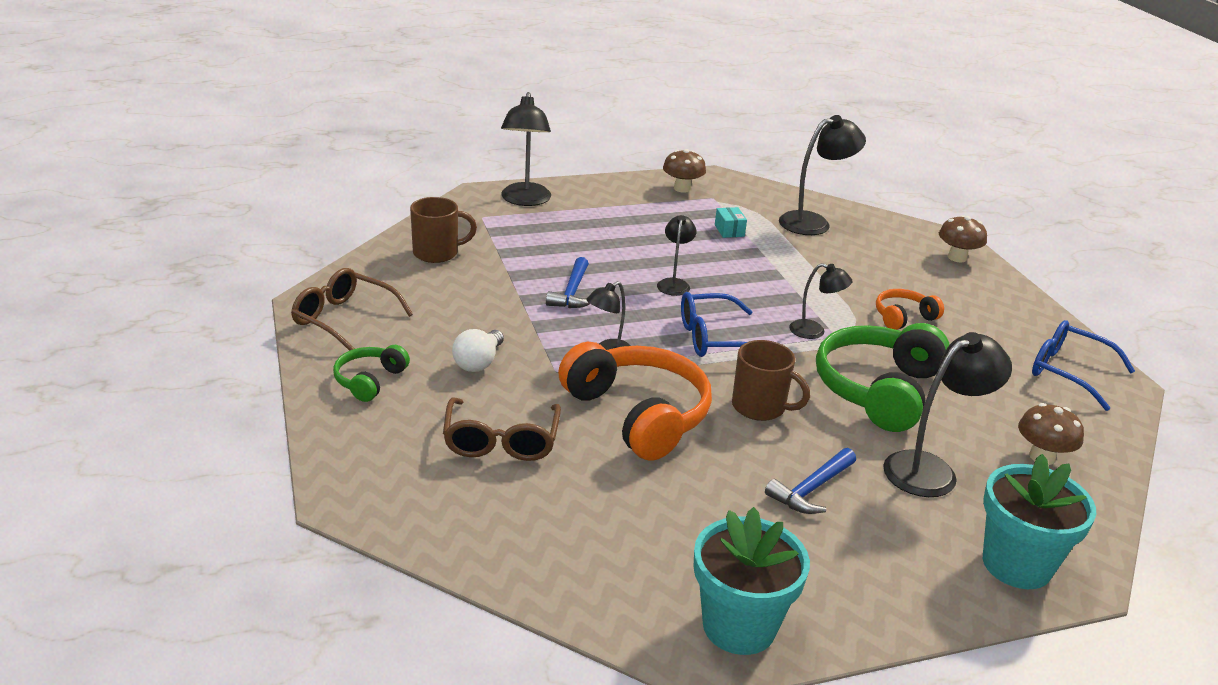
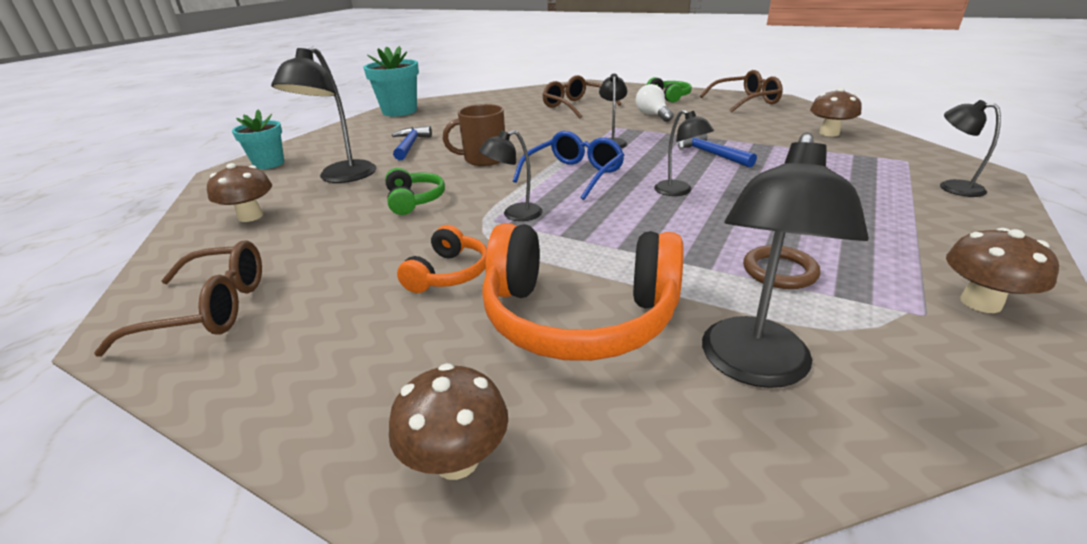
camera: 140 degrees right, 0 degrees up
(437, 253) = (829, 133): brown mug -> brown mushroom
(525, 200) = (952, 187): black lamp -> black lamp, size x0.58
(638, 414) = (541, 132): orange headphones -> orange headphones (579, 316)
(729, 230) = (779, 271): turquoise box -> brown ring
(878, 390) = (414, 200): green headphones -> green headphones, size x0.50
(1016, 565) = (269, 163): turquoise flower pot -> turquoise flower pot, size x0.66
(1068, 372) = (210, 309): blue glasses -> brown glasses

